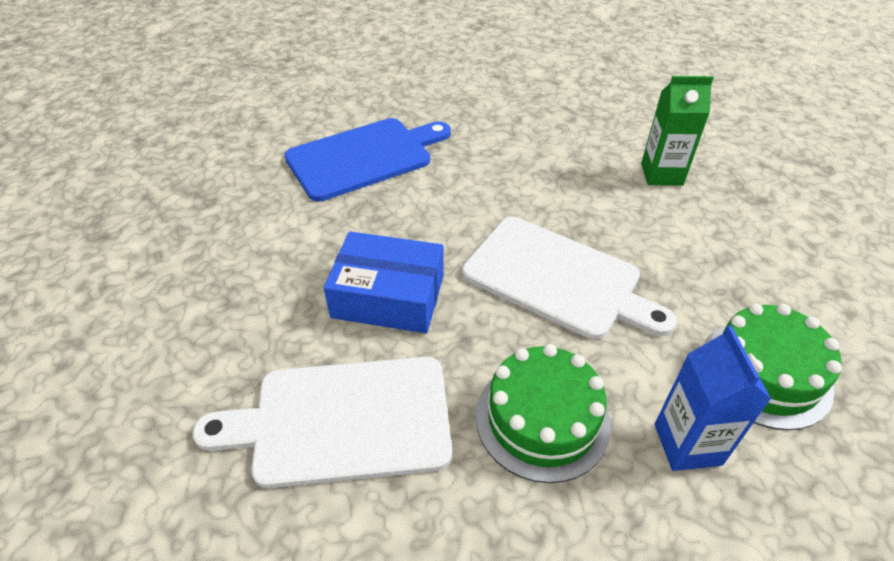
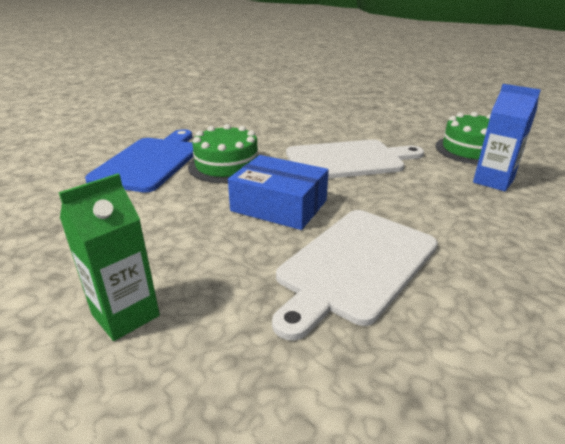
camera: 45 degrees left, 15 degrees down
(388, 296) = (279, 206): blue box -> blue box turned 60 degrees clockwise
(542, 419) = (436, 205): green cake -> green cake (226, 165)
(661, 174) = (324, 113): green carton -> green carton (125, 315)

